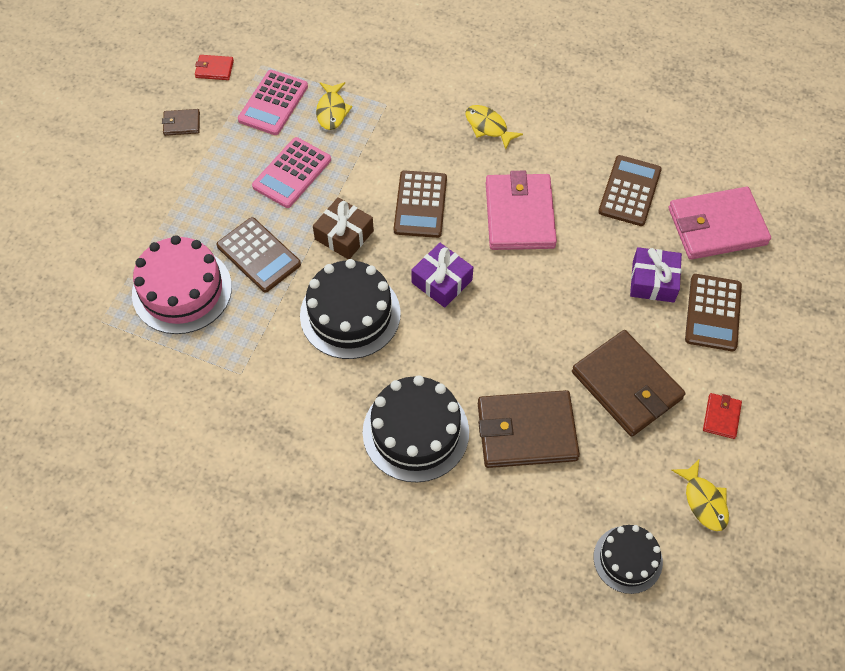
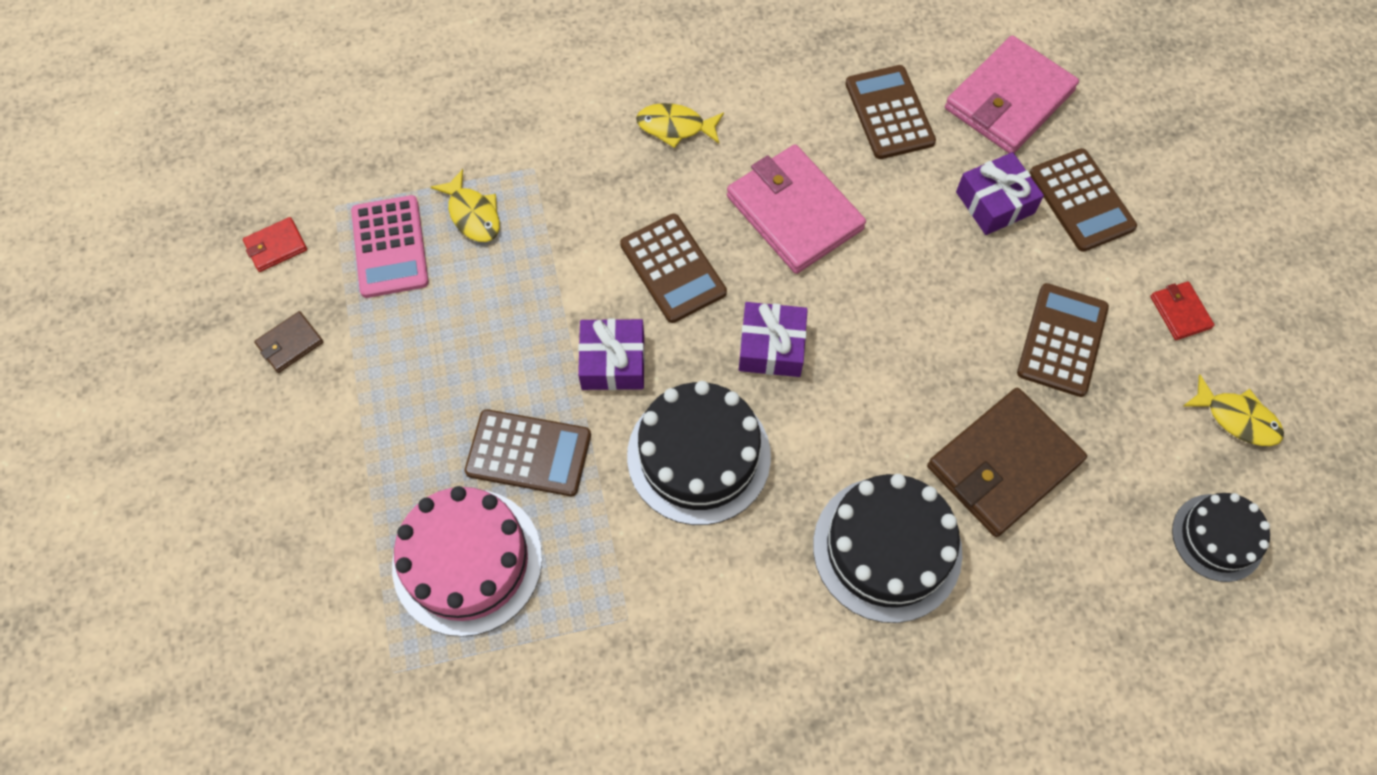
camera: 35 degrees left, 5 degrees up
(292, 173) = (486, 323): pink calculator -> none
(344, 235) = (613, 362): brown gift -> purple gift
(626, 385) = (1062, 340): brown wallet -> brown calculator

